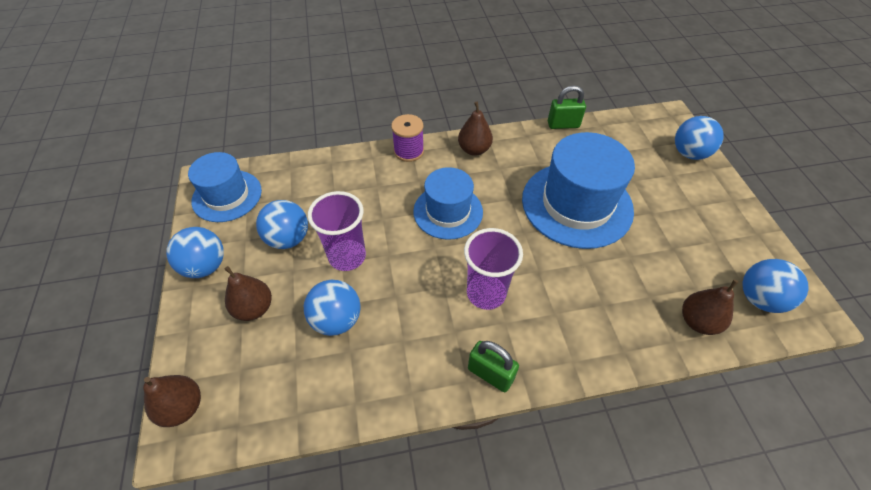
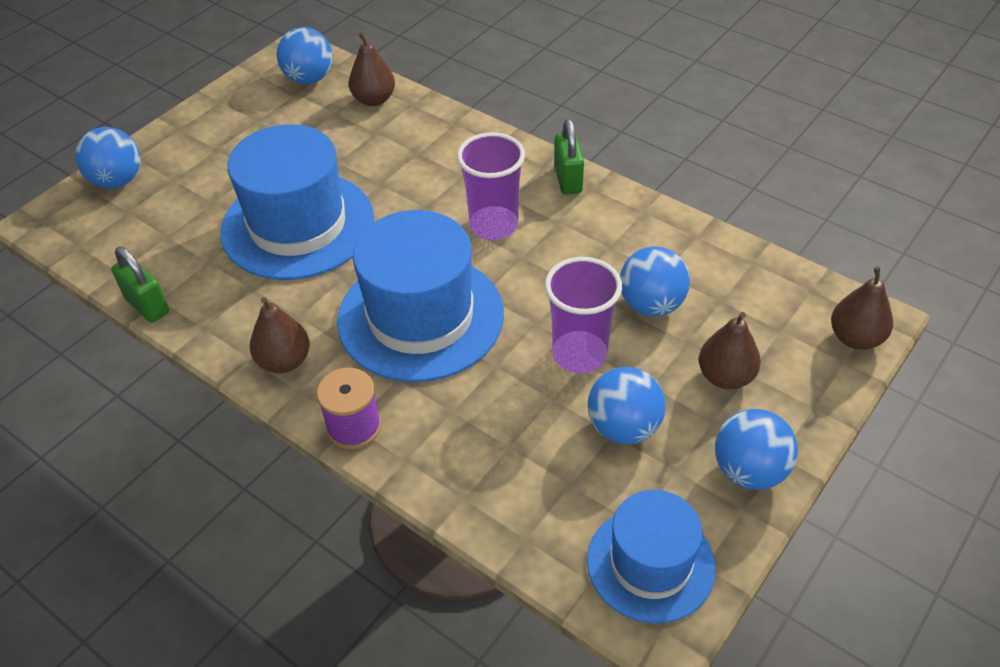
camera: 130 degrees left, 5 degrees down
(448, 211) = (420, 317): blue hat -> blue hat, size x1.60

